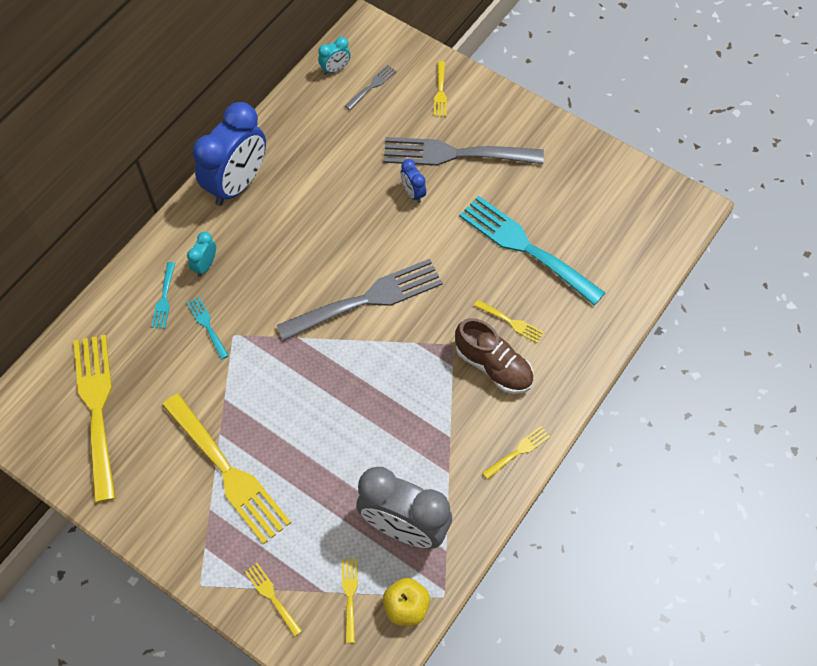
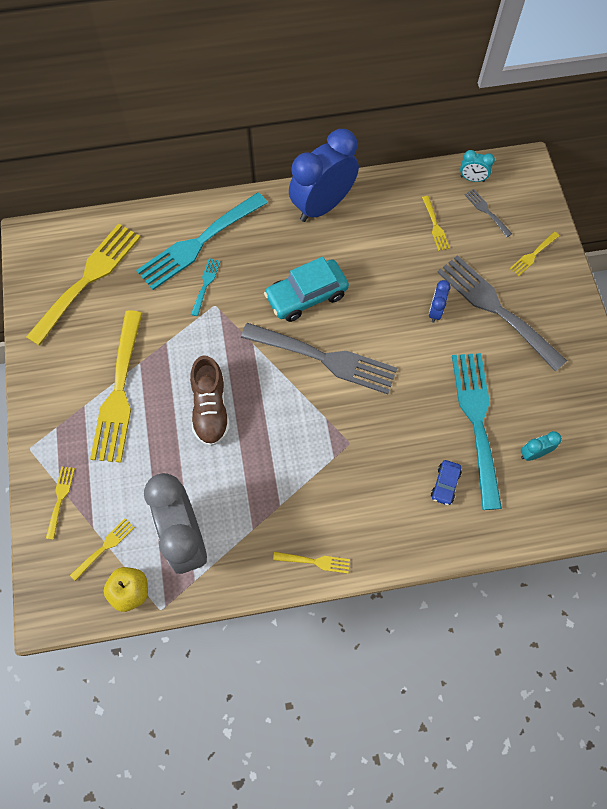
camera: 45 degrees right, 5 degrees up
(164, 298) = (198, 243): turquoise fork -> turquoise fork, size x2.30
(205, 265) = (246, 243): turquoise clock -> turquoise clock (533, 453)
(237, 184) = (322, 206): blue clock -> blue clock turned 150 degrees clockwise
(301, 264) = (306, 296): none -> turquoise car
(372, 86) = (486, 211): grey fork -> grey fork turned 120 degrees counterclockwise
(493, 366) = (362, 485): brown shoe -> brown shoe (211, 409)
(511, 322) = (408, 465): yellow fork -> yellow fork (435, 226)
(550, 312) = (445, 484): none -> blue car

